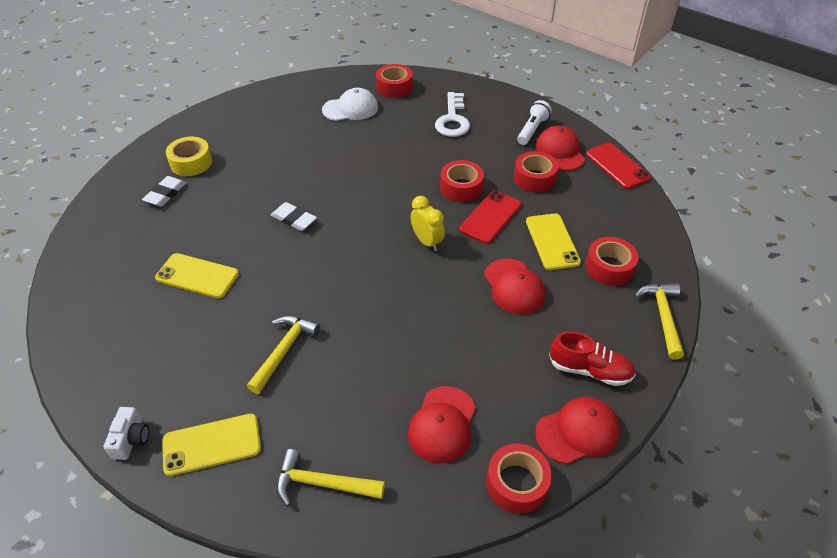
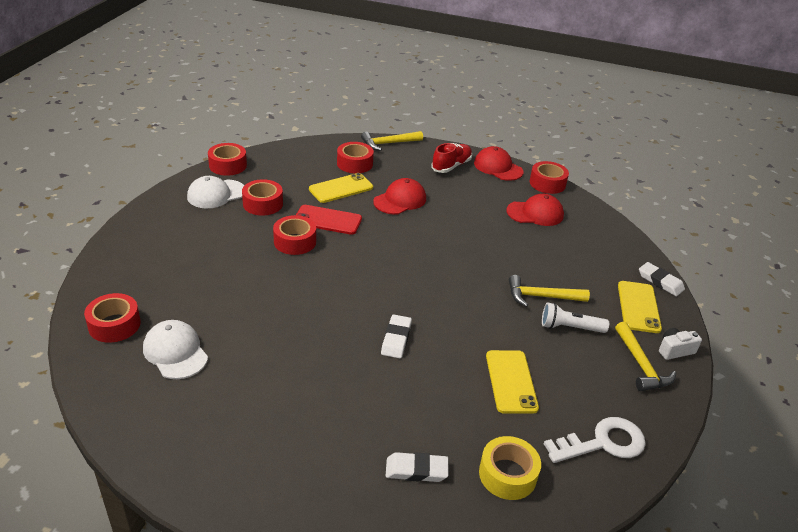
camera: 115 degrees left, 10 degrees down
(191, 163) = (347, 472): yellow tape -> yellow tape (507, 474)
(212, 444) = (638, 307): yellow phone -> yellow phone turned 45 degrees clockwise
(235, 505) = (660, 282): none -> white eraser
(322, 483) = (614, 250): yellow hammer -> yellow hammer (641, 365)
(427, 242) = (377, 248): yellow clock -> none
(452, 120) = (179, 265): white key -> white key (603, 443)
(532, 130) = (185, 212): white flashlight -> white flashlight (570, 327)
(560, 151) = (216, 194): red cap -> white cap
(590, 370) = (451, 166): red shoe -> red shoe turned 45 degrees clockwise
(617, 166) = (228, 165): red phone -> red tape

